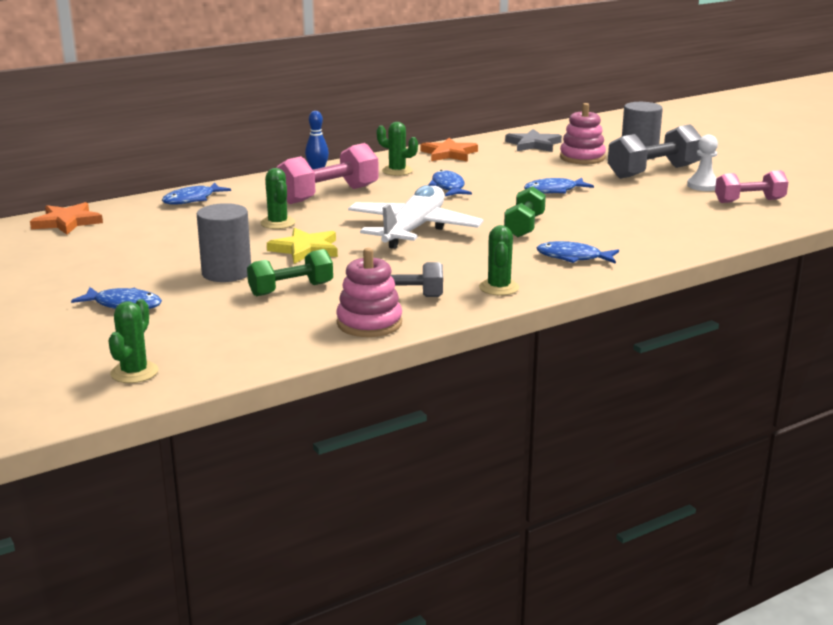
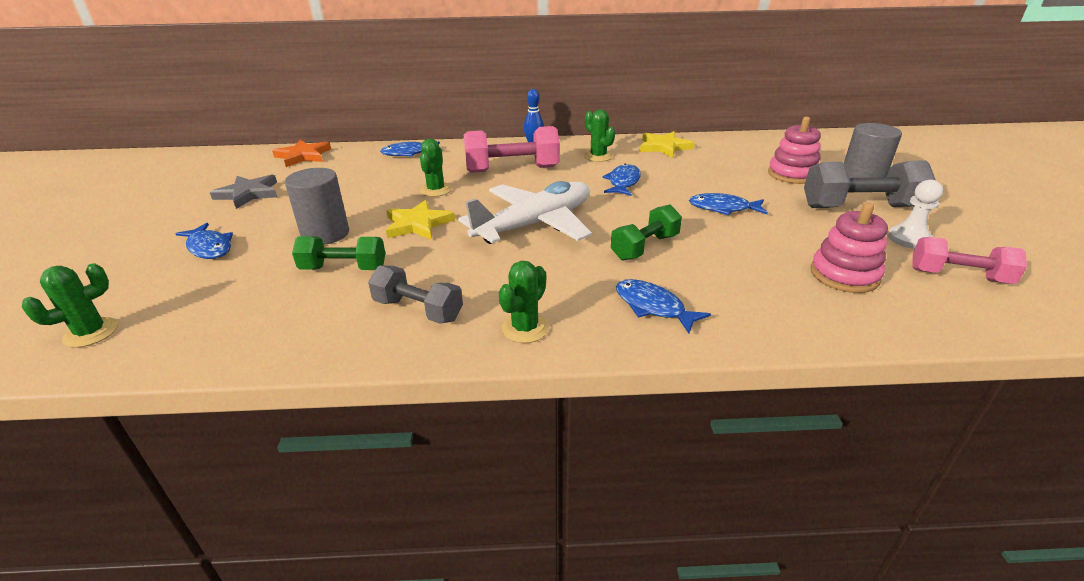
camera: 30 degrees right, 10 degrees up
(369, 323) = (344, 338): pink stacking toy -> pink stacking toy (844, 275)
(449, 154) = (664, 147): orange star -> yellow star
(533, 144) = (755, 151): grey star -> grey star (248, 194)

